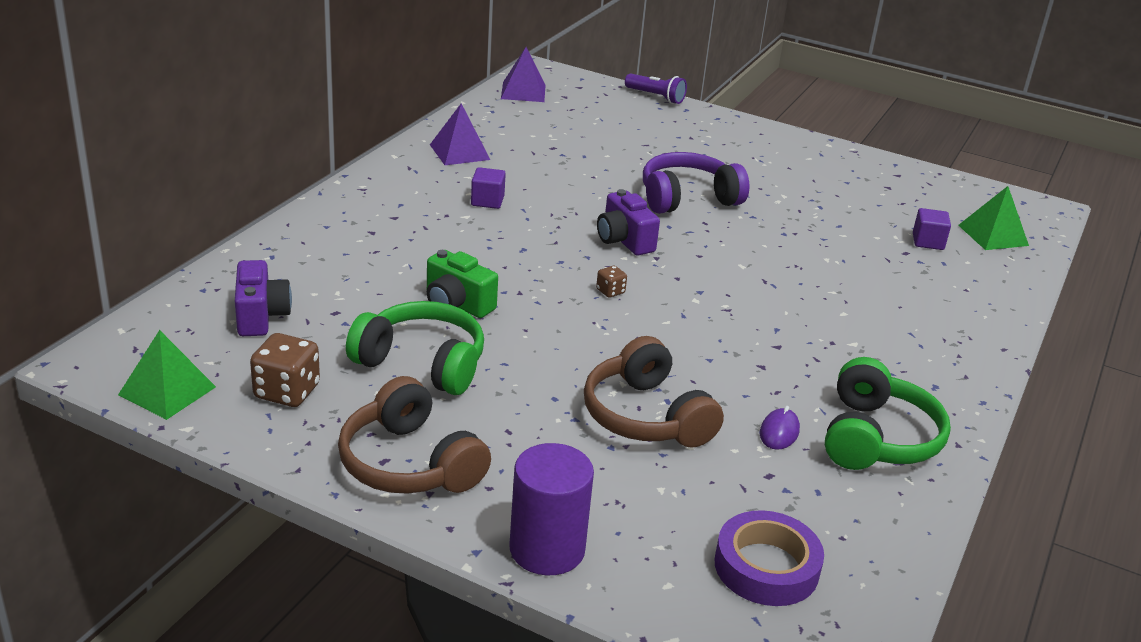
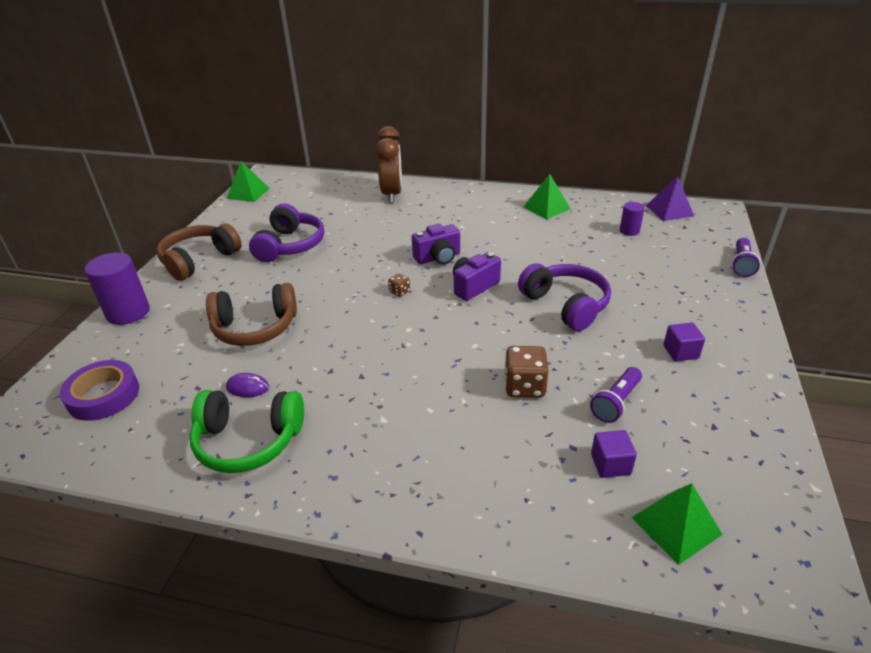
camera: 80 degrees right, 5 degrees up
(261, 316) = (318, 197): purple camera -> purple camera (438, 258)
(287, 392) = (254, 218): brown dice -> brown dice (524, 386)
(317, 248) = (392, 194): none -> brown clock
(422, 363) = (290, 245): green headphones -> purple headphones
(457, 304) = (355, 243): green camera -> none
(459, 152) = (546, 208): purple pyramid -> green pyramid
(487, 201) = (487, 229): purple cube -> purple cube (680, 352)
(554, 124) = (629, 231): none -> purple cylinder
(646, 416) = (255, 327): brown headphones -> brown headphones turned 150 degrees counterclockwise
(851, 217) = (616, 402): none -> purple flashlight

